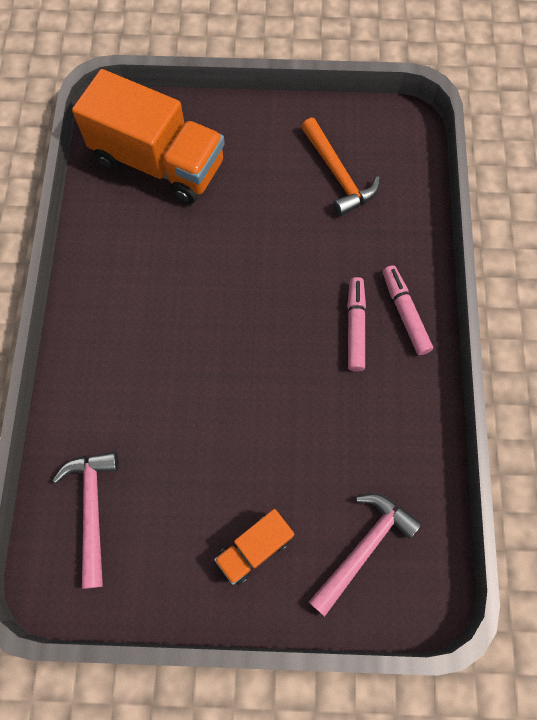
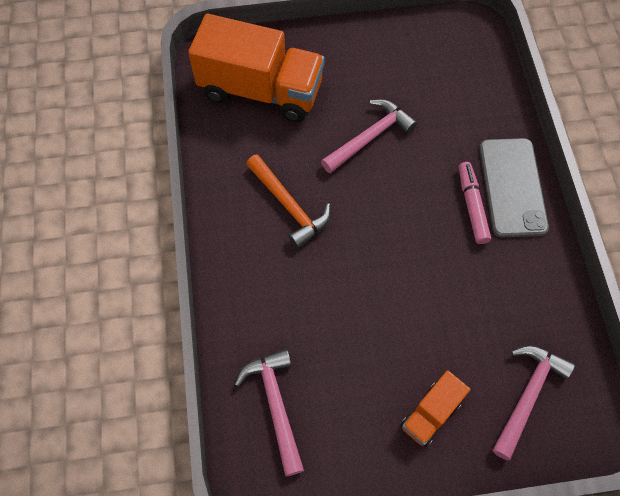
camera: 10 degrees left, 5 degrees down
(263, 232) = (370, 137): none -> pink hammer
(338, 175) = (424, 77): orange hammer -> orange hammer (289, 206)
(405, 313) = (512, 187): pink marker -> grey phone

